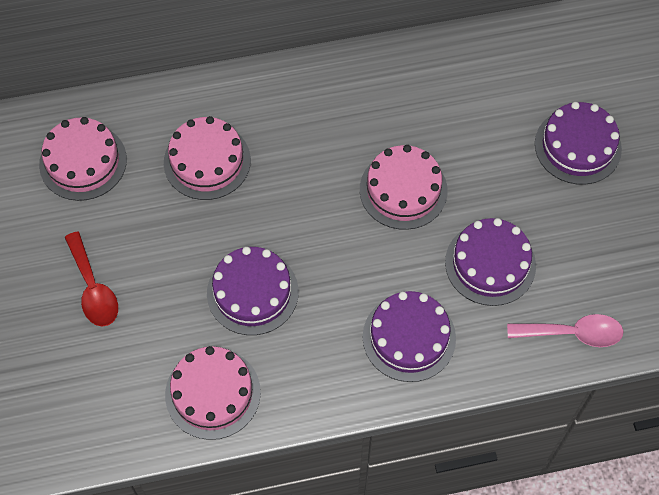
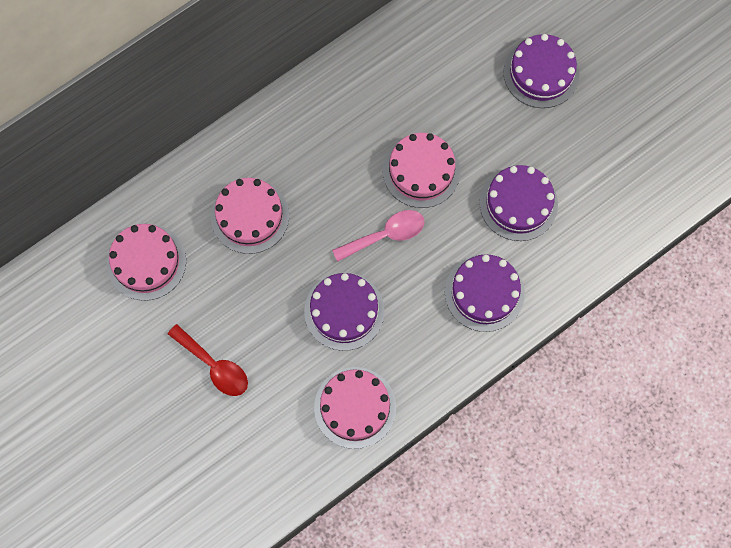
camera: 25 degrees left, 10 degrees up
(573, 333) = (607, 233): pink spoon -> pink spoon (386, 235)

